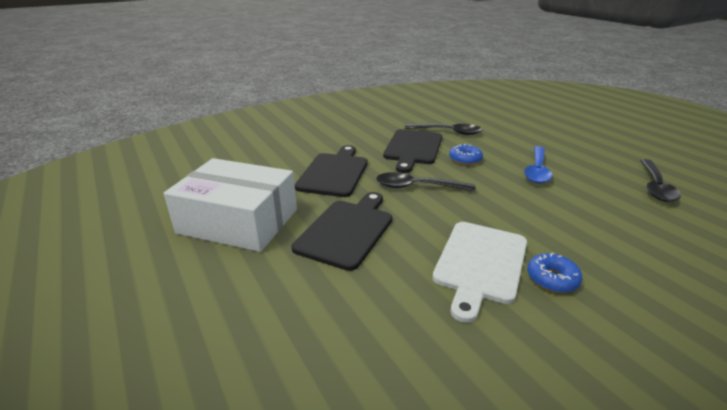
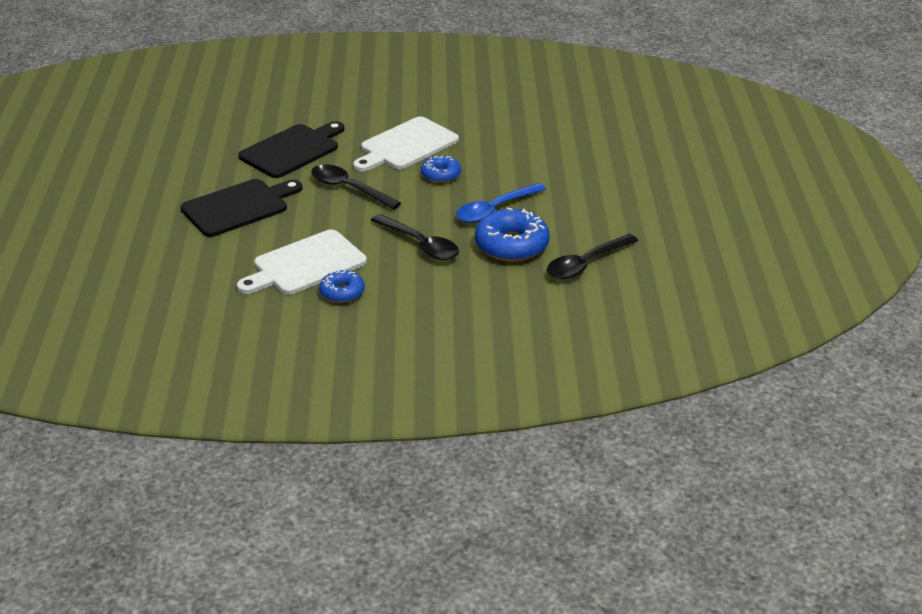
camera: 30 degrees right, 5 degrees up
(238, 221) = (165, 171): white box -> none
(413, 148) = (406, 145): black cutting board -> white cutting board
(447, 132) = (477, 136): black spoon -> black spoon (420, 244)
(591, 190) = (511, 245): none -> blue donut

